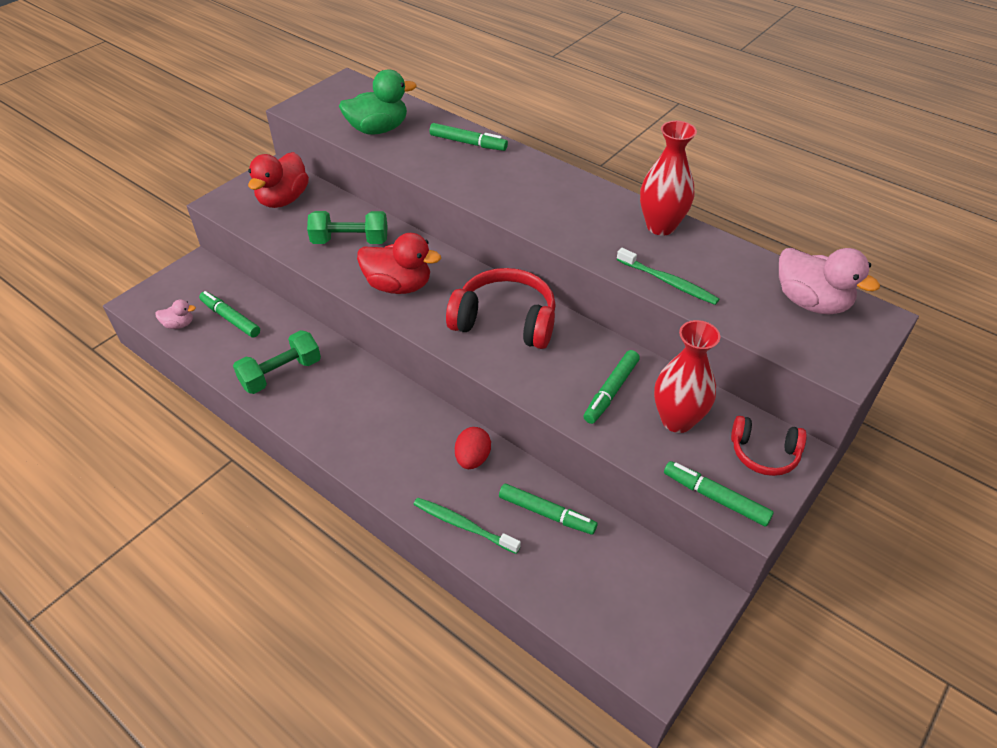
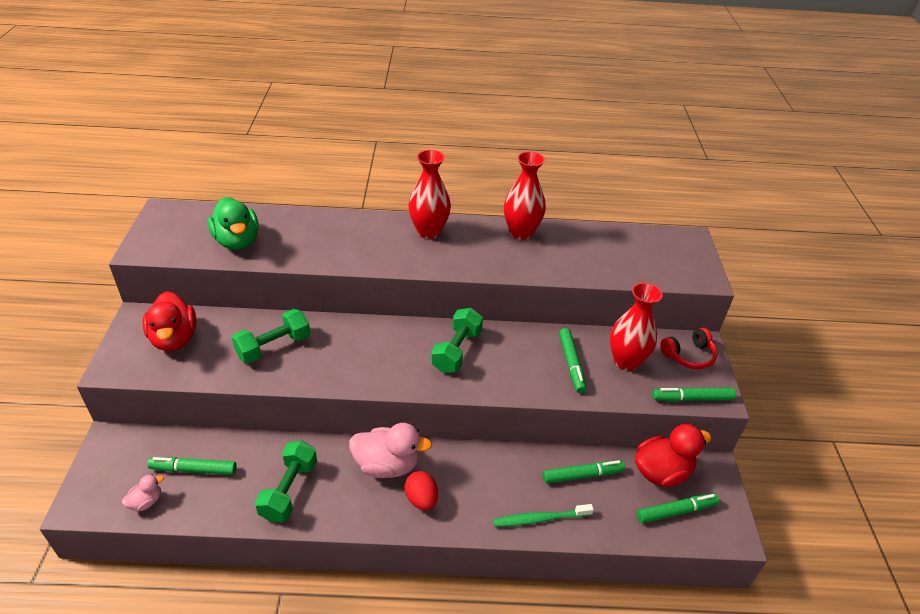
camera: 40 degrees left, 5 degrees down
(378, 129) = (237, 241): green duck -> green duck turned 120 degrees clockwise
(398, 286) = (351, 363): red duck -> red duck (661, 472)
(468, 143) = (325, 224): green marker -> green marker (676, 511)
(472, 458) = (500, 467): red egg -> red egg (421, 499)
(505, 321) = (456, 351): red headphones -> green dumbbell
(561, 187) = (429, 232): none -> red vase
(668, 282) = (564, 269): green toothbrush -> none
(811, 302) = (651, 245): pink duck -> pink duck (387, 465)

